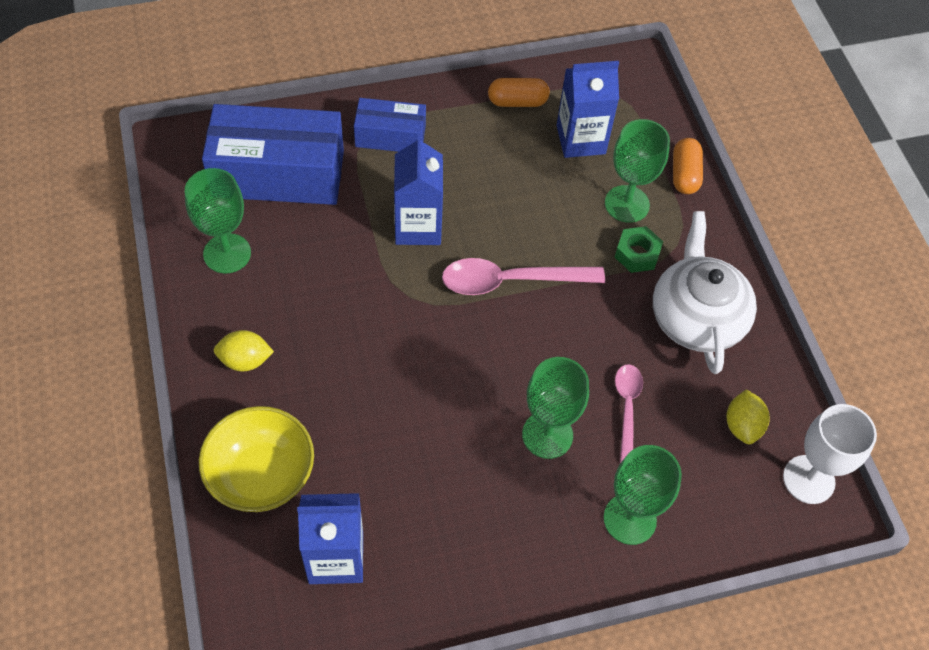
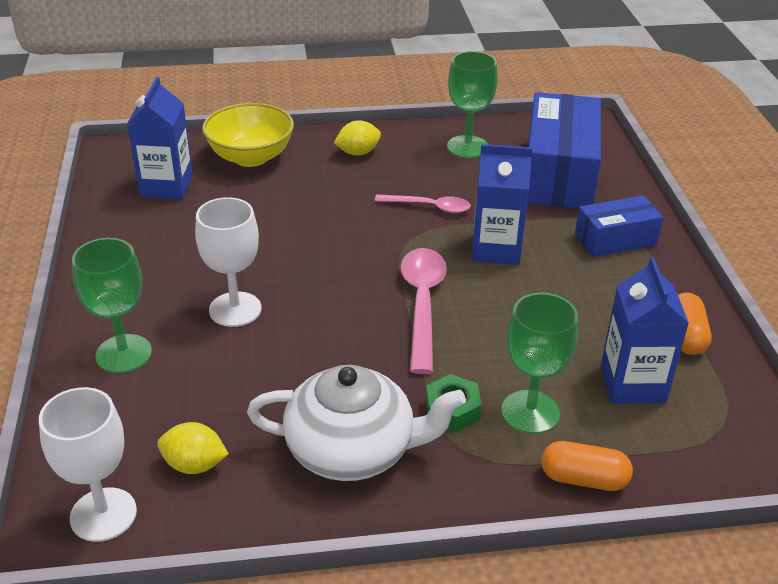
camera: 100 degrees right, 20 degrees down
(245, 360) = (358, 153): yellow lemon -> yellow lemon turned 60 degrees clockwise
(390, 136) = (615, 240): blue box -> blue box turned 60 degrees clockwise
(547, 435) = (235, 309): green goblet -> white goblet
(627, 408) = (248, 370): pink spoon -> pink spoon (429, 207)

